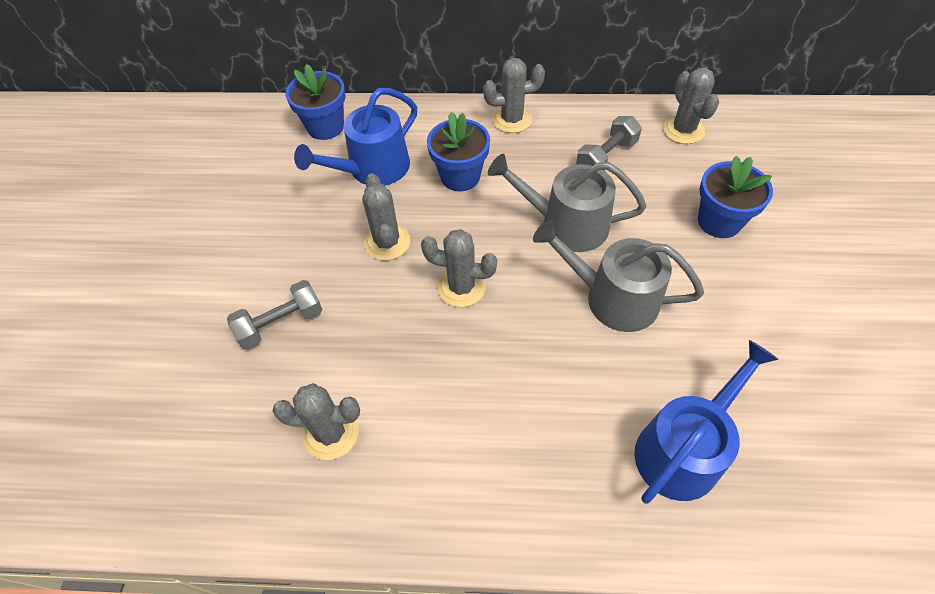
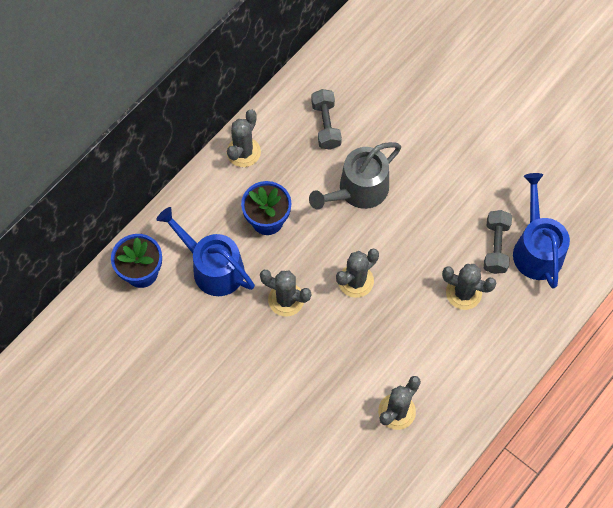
camera: 55 degrees left, 10 degrees up
(281, 323) = (299, 398): grey dumbbell -> grey dumbbell (495, 247)
(373, 169) = (213, 268): blue watering can -> blue watering can turned 135 degrees clockwise
(613, 298) = (428, 208): grey watering can -> none
(683, 130) = (343, 64): grey cactus -> grey cactus (463, 293)
(719, 221) = (425, 110): blue flower pot -> none

